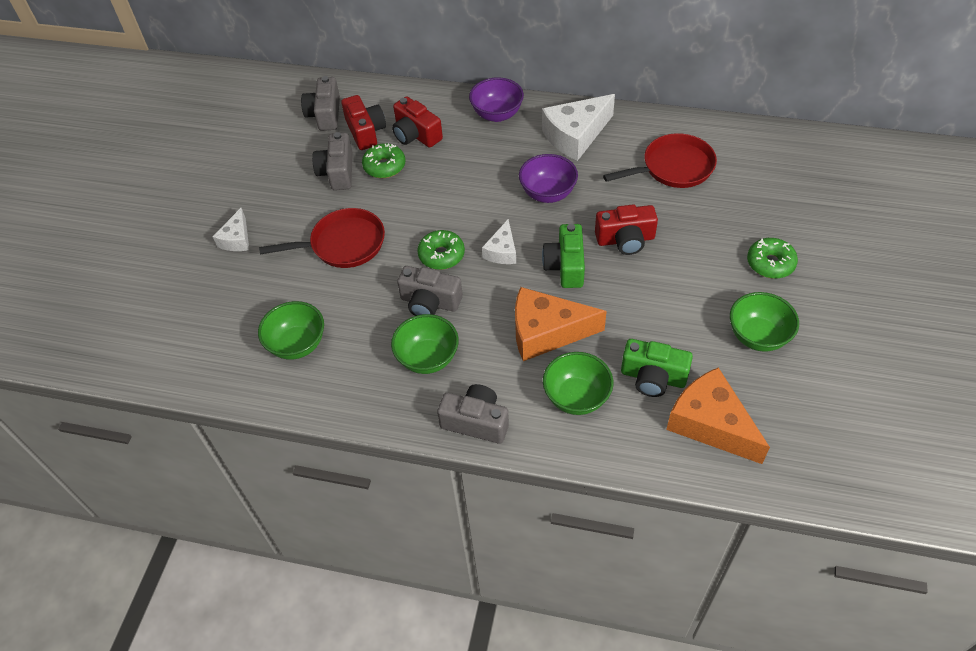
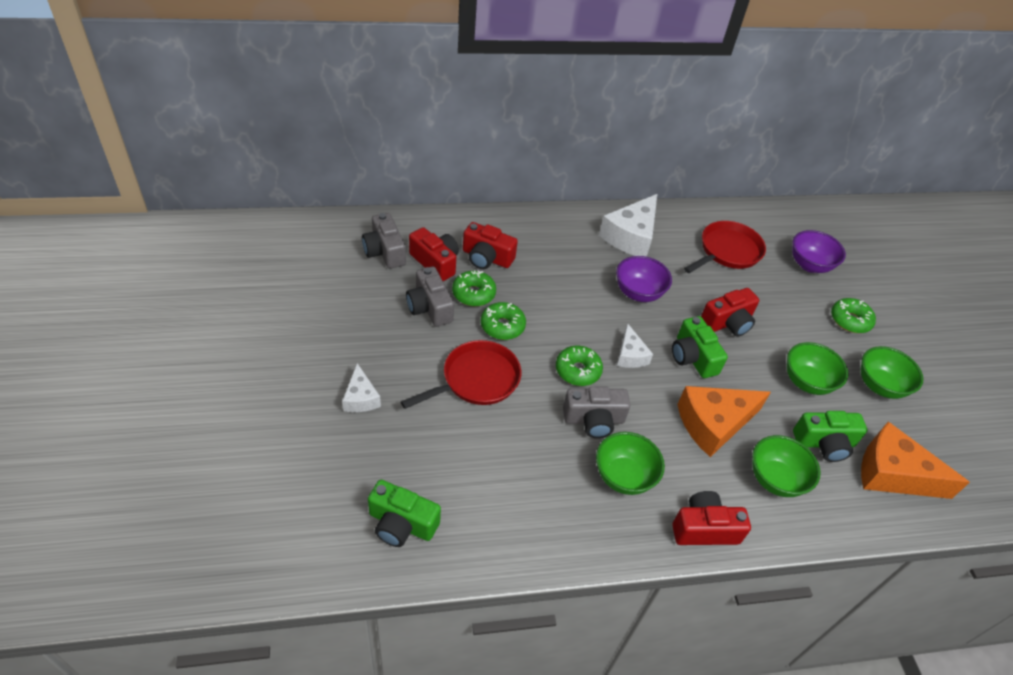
camera: 30 degrees left, 5 degrees down
(215, 348) = (401, 524): none -> green camera
(297, 344) = (488, 496): green bowl -> green bowl (806, 382)
(394, 201) = (502, 326): none -> green donut
(476, 422) = (704, 529): grey camera -> red camera
(497, 114) = (551, 227): purple bowl -> purple bowl (809, 265)

